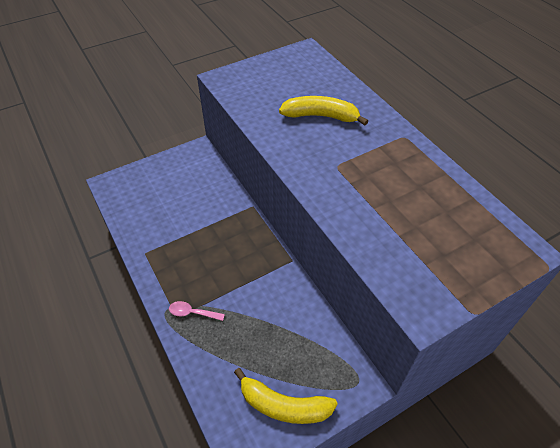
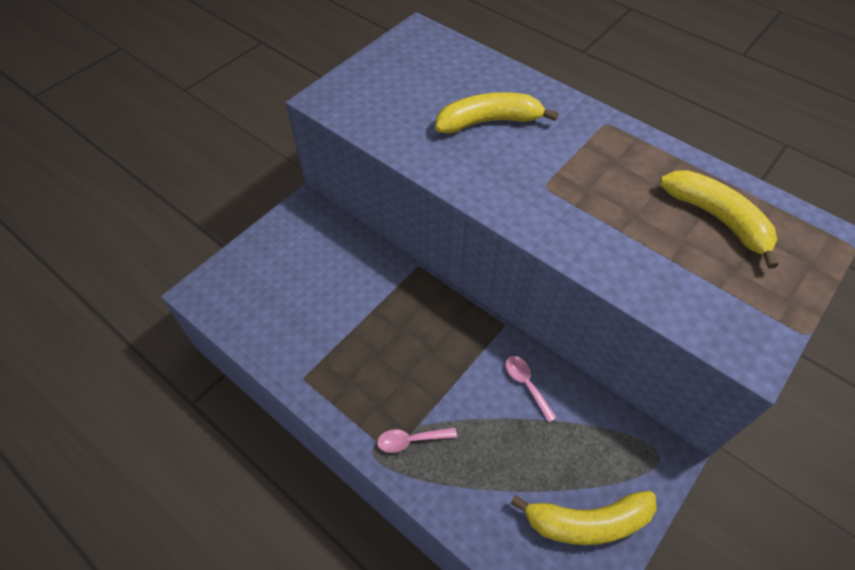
camera: 20 degrees left, 5 degrees up
(287, 303) = (526, 384): none -> pink spoon
(450, 219) = (717, 218): none -> yellow banana

